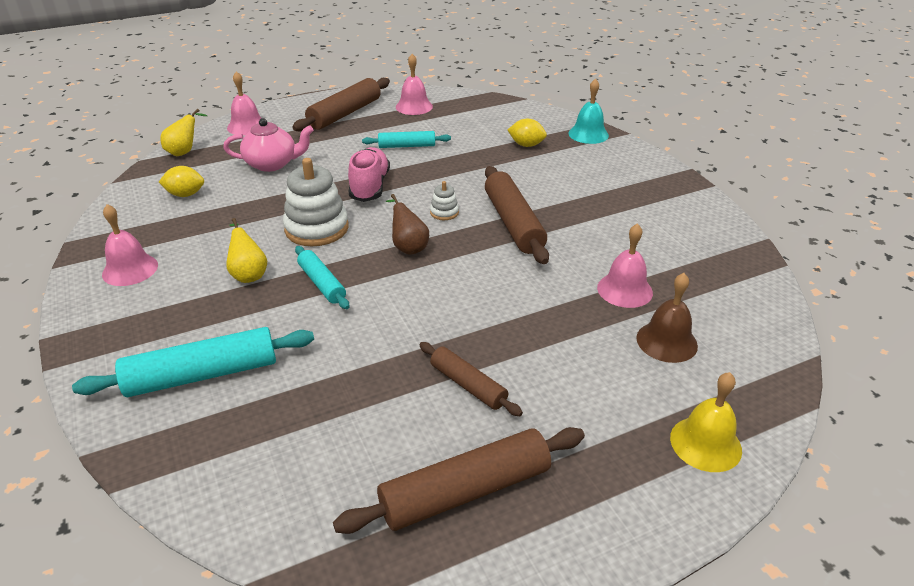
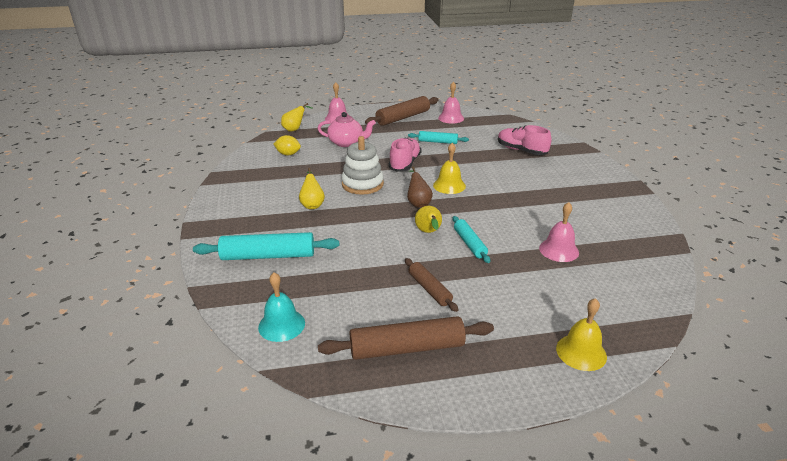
camera: 15 degrees right, 5 degrees down
(130, 269) = (243, 192): pink bell -> none
(322, 283) = (355, 216): turquoise rolling pin -> turquoise rolling pin (469, 243)
(438, 292) = (428, 232): none -> yellow pear
(444, 212) = (449, 185): white stacking toy -> yellow bell
(513, 223) = (494, 198): brown rolling pin -> none
(526, 145) = (521, 151): yellow lemon -> pink shoe
(588, 134) = (569, 149): turquoise bell -> turquoise bell (281, 325)
(666, 341) = (577, 286): brown bell -> none

